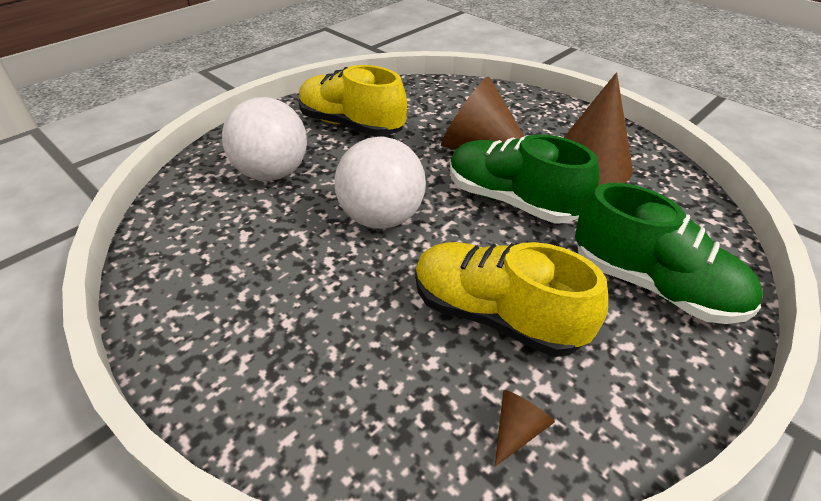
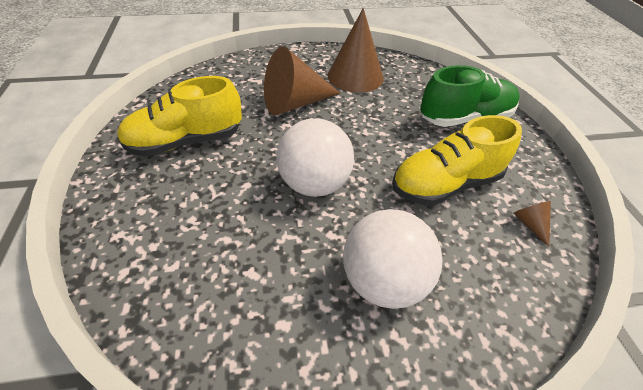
camera: 55 degrees left, 5 degrees up
(272, 173) = (190, 217): white ball -> white ball (383, 281)
(512, 200) = (356, 121): green shoe -> none

